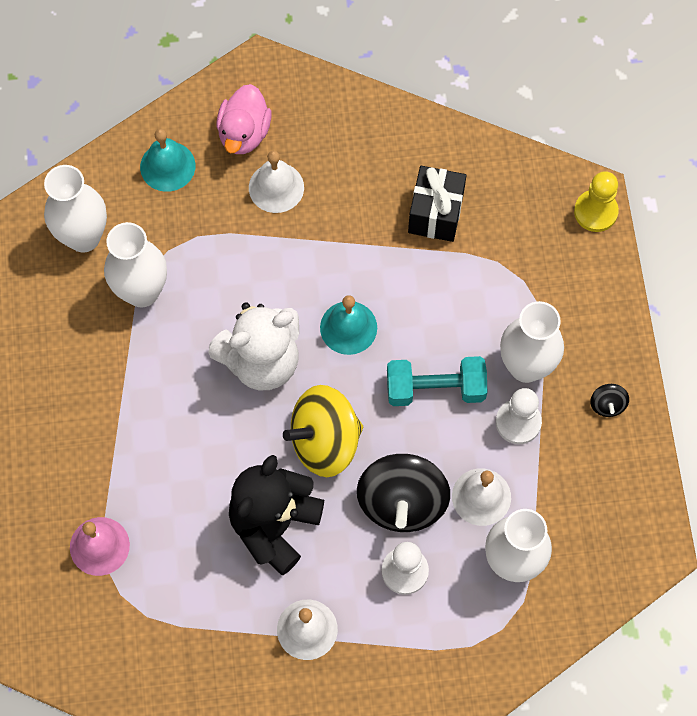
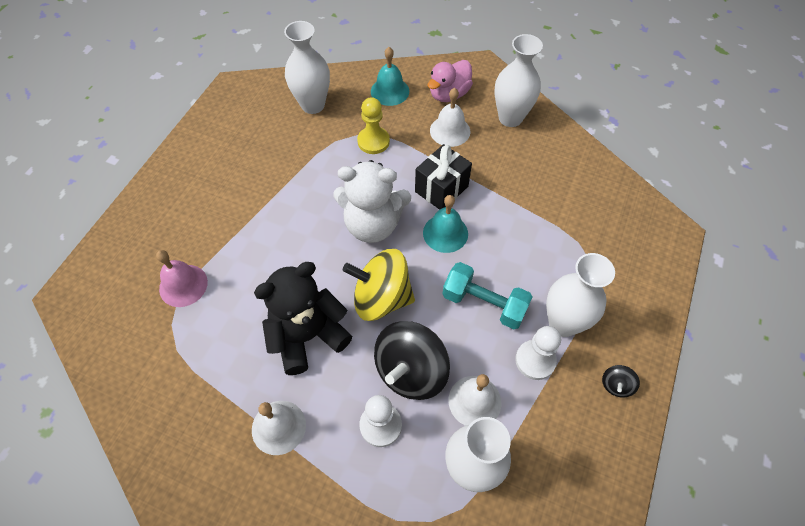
camera: 30 degrees right, 10 degrees down
(142, 291) = (325, 149): white vase -> white vase (510, 118)
(435, 213) = (549, 192): black gift -> black gift (441, 189)
(595, 212) = (672, 244): yellow pawn -> yellow pawn (373, 141)

